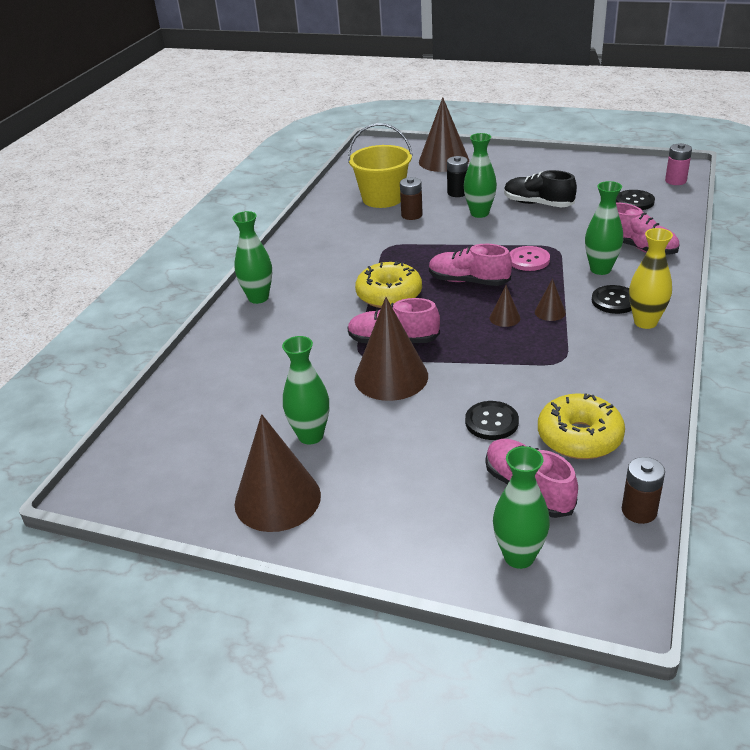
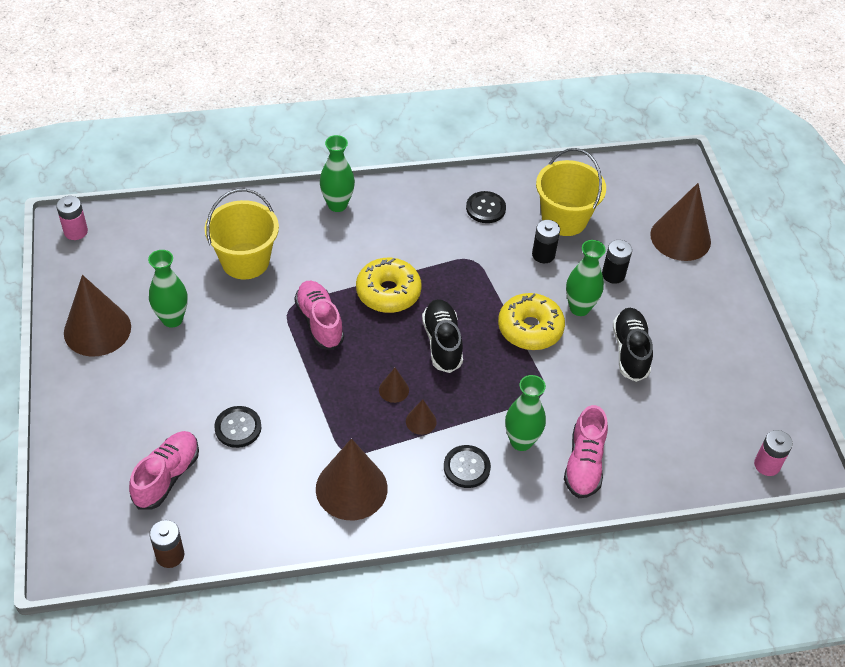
camera: 55 degrees right, 15 degrees up
(110, 484) = (76, 231): none -> pink battery
(276, 368) = (245, 261): none -> yellow bucket
(391, 377) = (267, 340): brown cone -> brown cone (351, 488)
(411, 215) = (543, 255): brown battery -> black battery
(468, 281) = (442, 342): pink shoe -> black shoe
(519, 556) = (93, 492): green vase -> none
(528, 260) = (507, 377): pink button -> none
(579, 437) = (243, 493): yellow donut -> yellow donut (530, 329)
(634, 201) = (688, 436): black button -> black button (485, 208)
(645, 322) = (441, 501): yellow vase -> none

